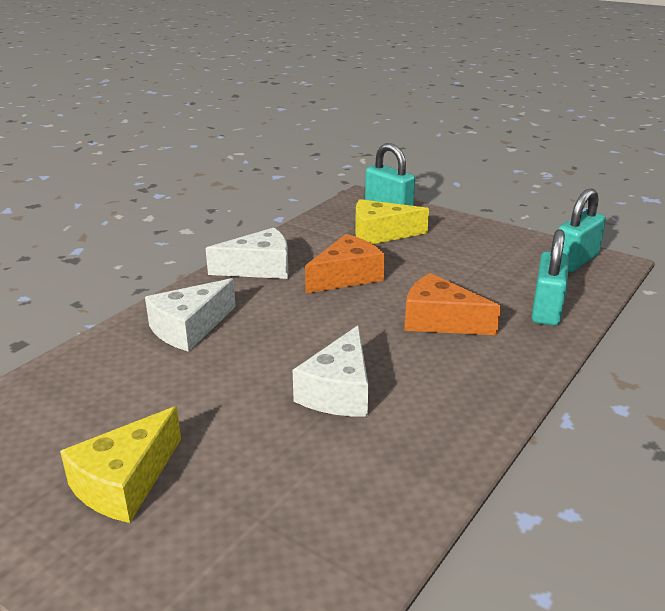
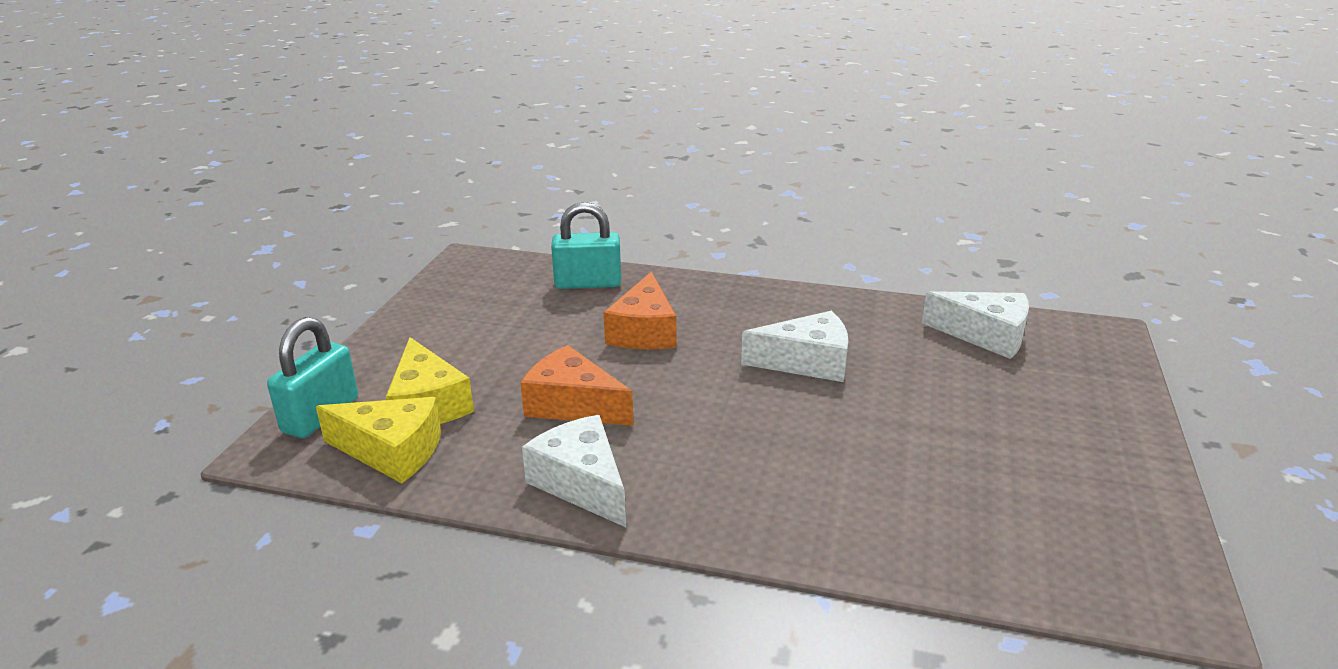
camera: 110 degrees left, 0 degrees up
(125, 482) = (1030, 437): yellow cheese -> yellow cheese (392, 451)
(189, 328) = (774, 491): white cheese -> white cheese (985, 335)
(575, 261) = (470, 276): turquoise padlock -> none

